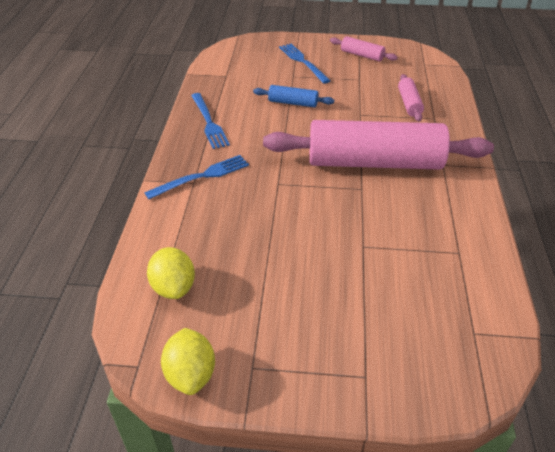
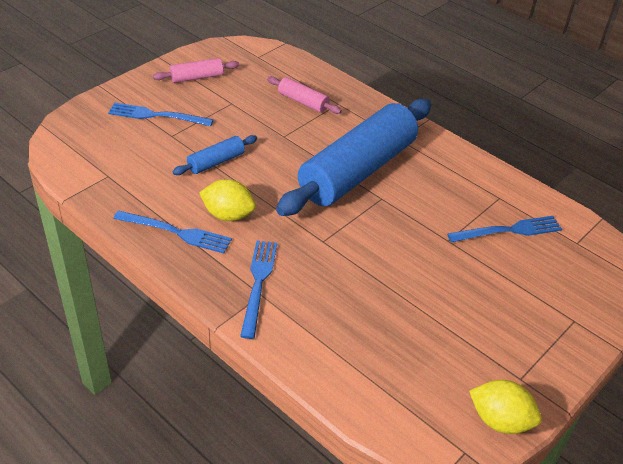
camera: 55 degrees left, 0 degrees up
(173, 287) = (392, 381): yellow lemon -> yellow lemon (228, 215)
(374, 162) = (357, 171): pink rolling pin -> blue rolling pin
(425, 277) = (509, 230): none -> blue fork

